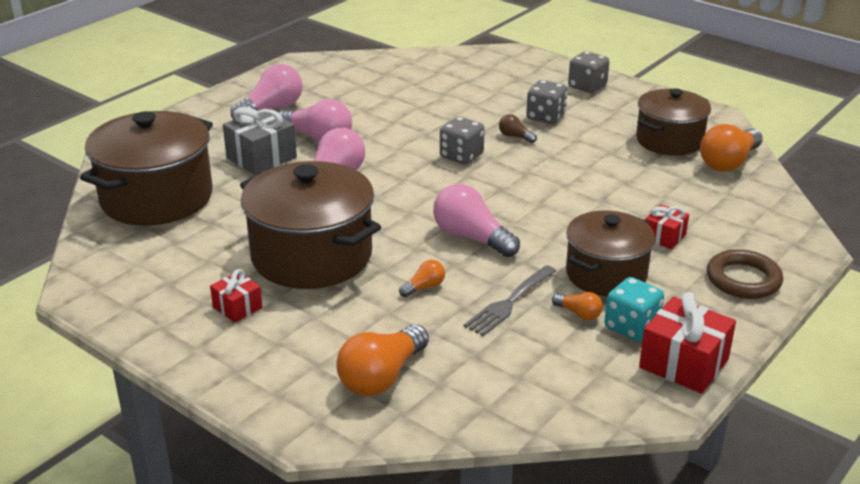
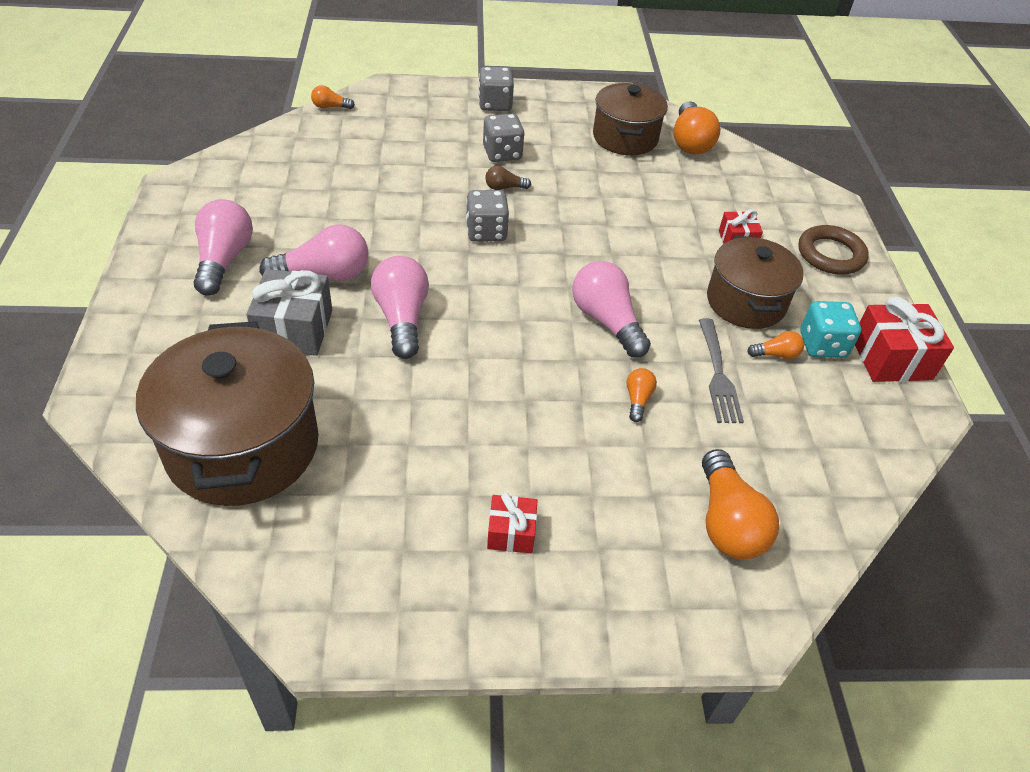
camera: 45 degrees left, 15 degrees up
(312, 256) = (500, 425): brown pot -> none
(457, 52) = (330, 107): none -> orange light bulb
(471, 237) = (606, 321): pink light bulb -> pink light bulb turned 60 degrees clockwise

